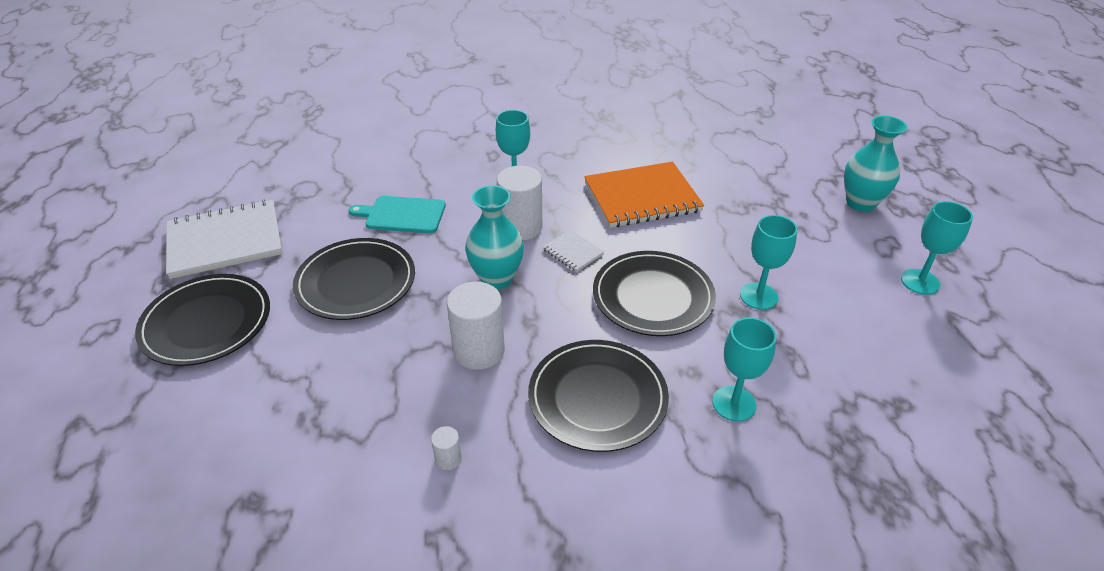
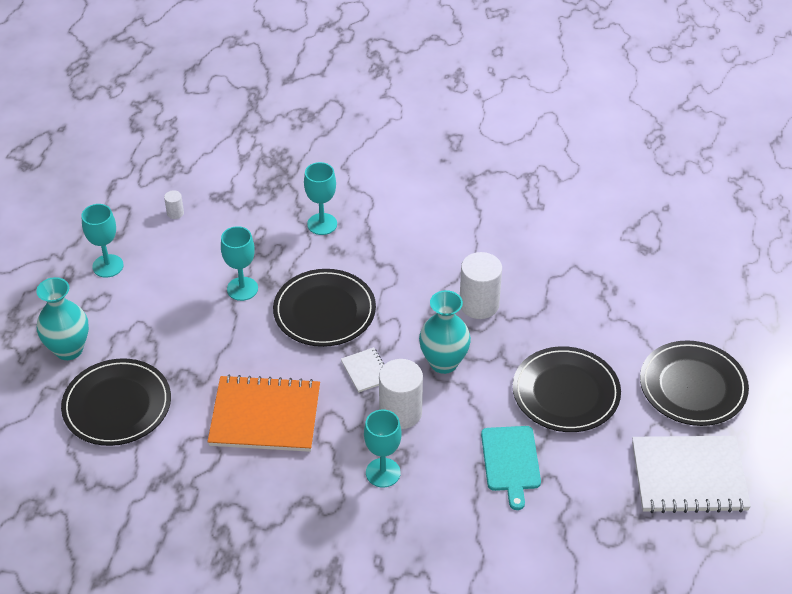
camera: 160 degrees left, 5 degrees up
(402, 215) = (511, 462): turquoise cutting board -> turquoise cutting board turned 60 degrees clockwise
(448, 459) = (520, 241): white cylinder -> white cylinder (175, 213)
(597, 397) = (409, 251): black plate -> black plate (117, 405)

